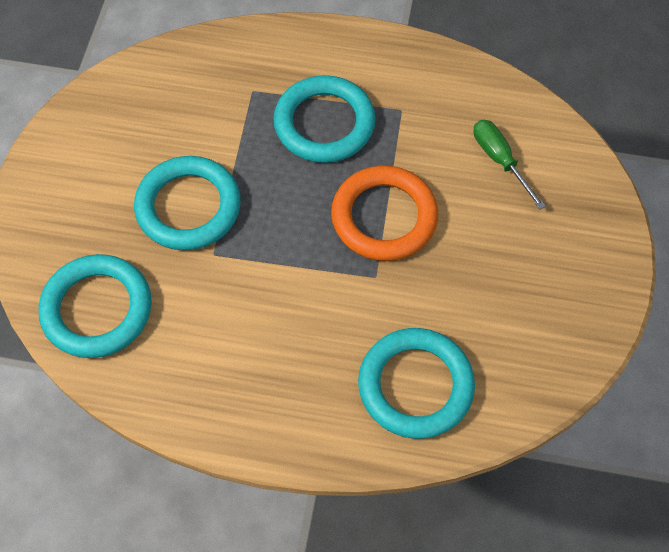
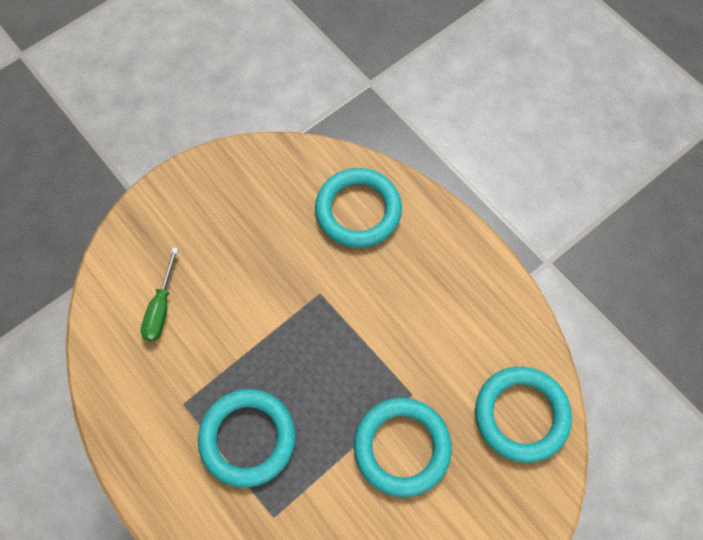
camera: 140 degrees left, 5 degrees up
(384, 217) = (276, 329): orange ring -> none

